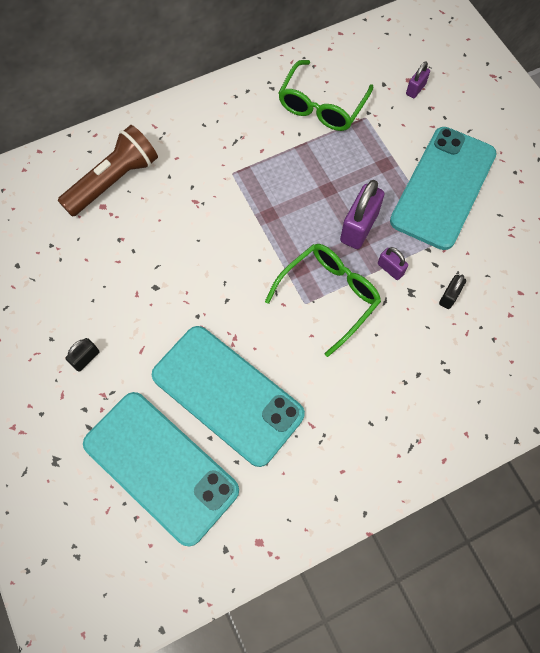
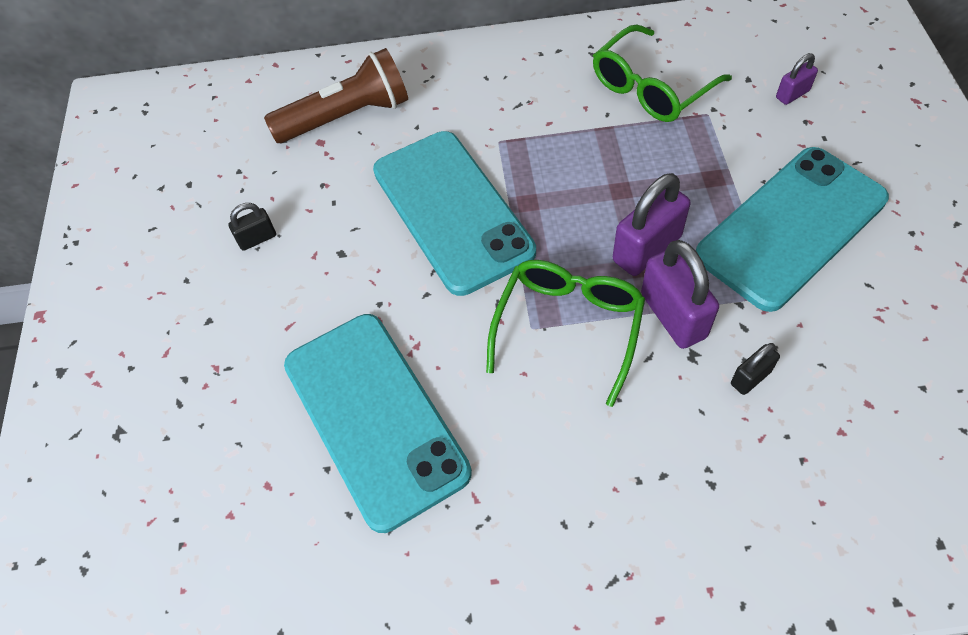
camera: 25 degrees right, 10 degrees down
(86, 358) = (216, 316): black padlock -> black padlock (257, 238)
(160, 467) = (244, 486): turquoise phone -> turquoise phone (452, 211)
(328, 297) = (568, 328): green glasses -> green glasses turned 45 degrees counterclockwise
(390, 269) = (673, 315): purple padlock -> purple padlock, size x1.88

